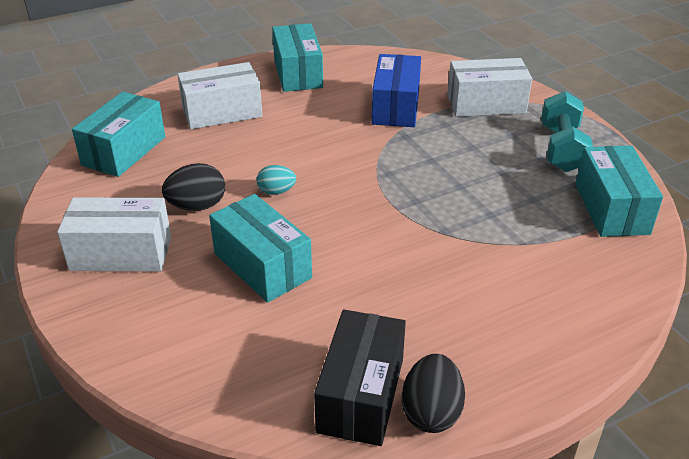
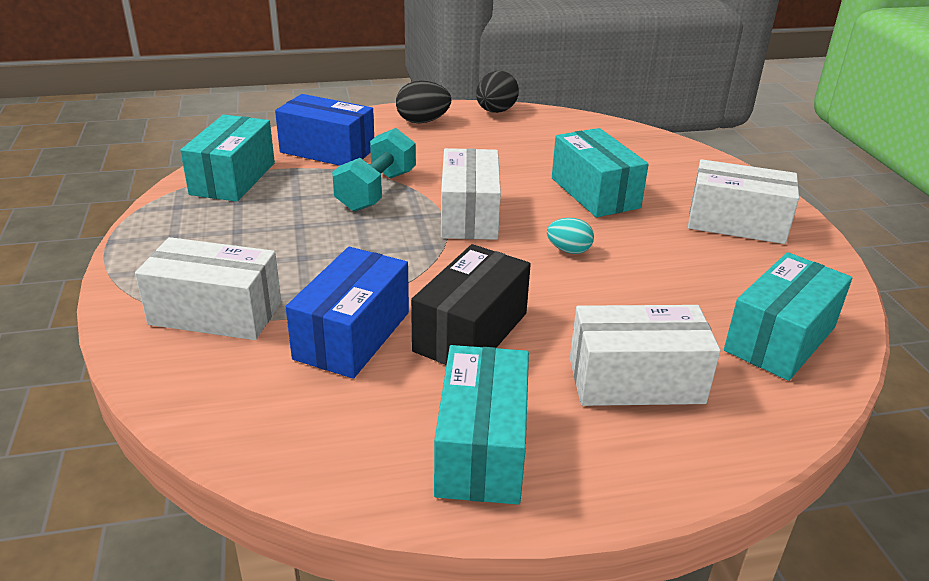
camera: 165 degrees left, 5 degrees down
(197, 206) = (663, 251): black egg -> black egg (423, 121)
(361, 395) = (537, 123): black box -> black box (470, 332)
(373, 211) = (469, 215): none -> white box
(561, 149) = (200, 236): turquoise dumbbell -> turquoise dumbbell (376, 191)
(570, 268) = (327, 151): none -> blue box

